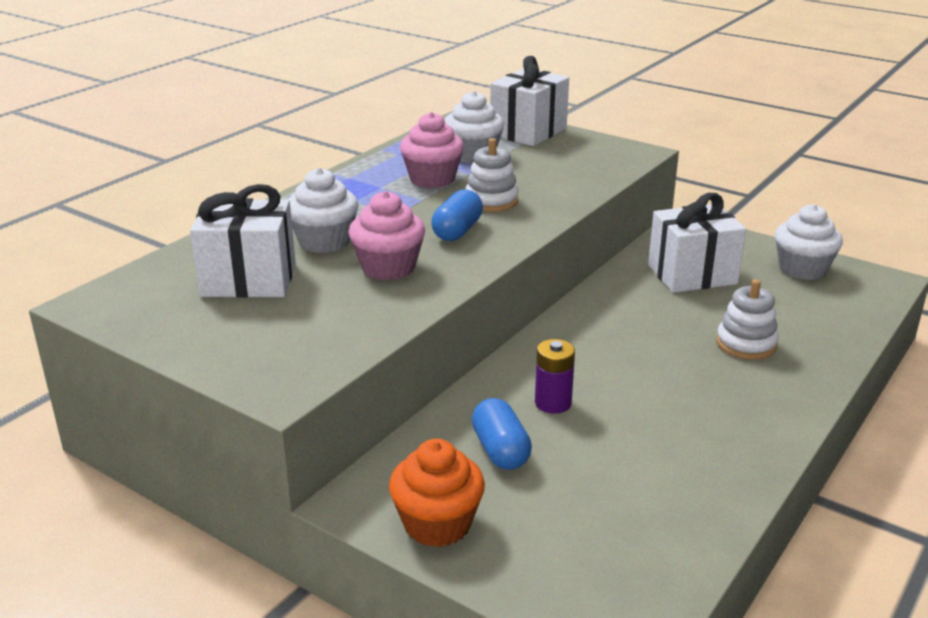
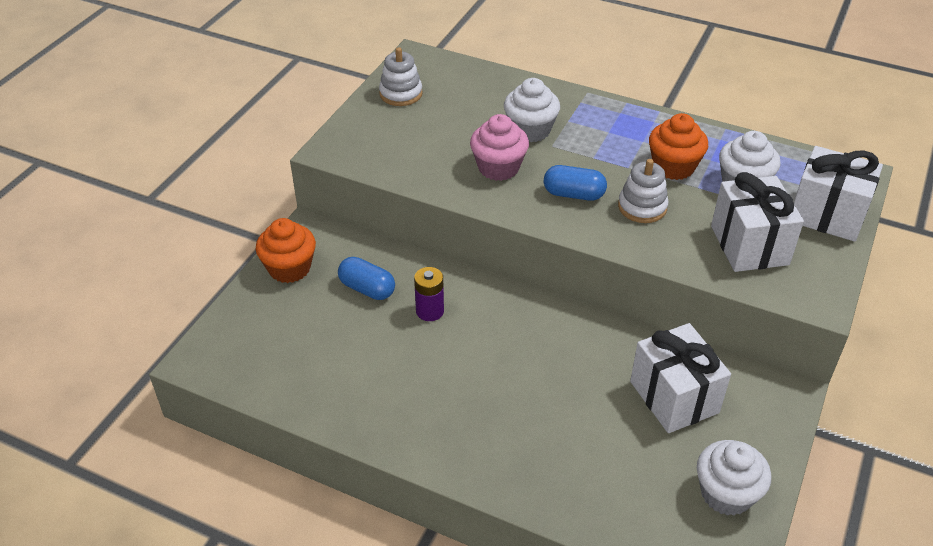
camera: 80 degrees right, 15 degrees up
(249, 280) = (461, 109): white gift -> white gift (749, 245)
(432, 179) = (673, 167): pink cupcake -> orange cupcake
(500, 450) = (367, 288): blue capsule -> blue capsule turned 60 degrees clockwise
(746, 344) = (551, 435): white stacking toy -> white stacking toy (401, 94)

